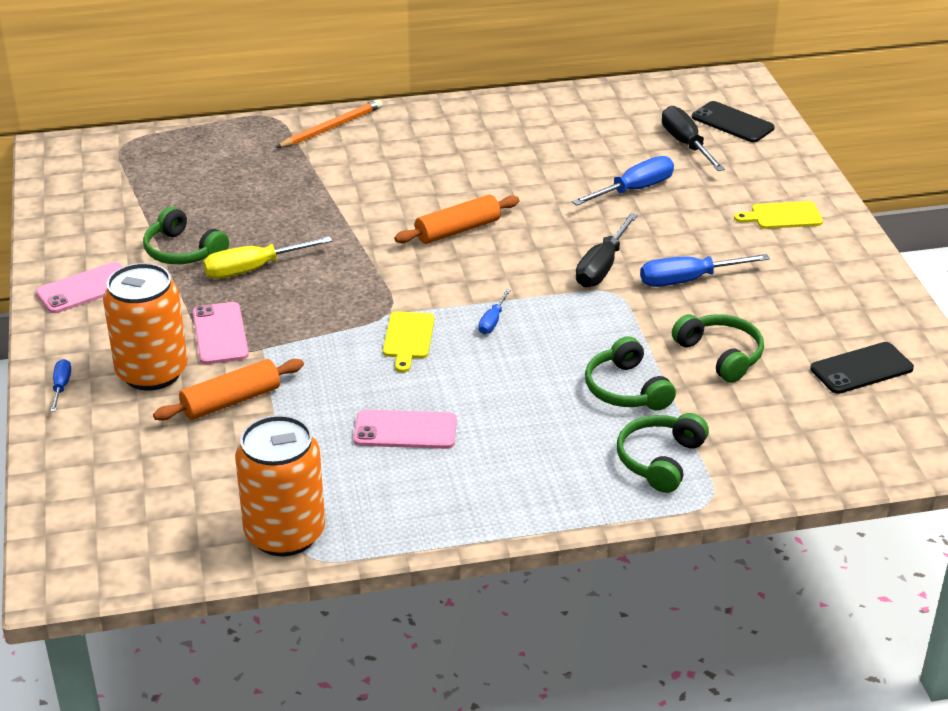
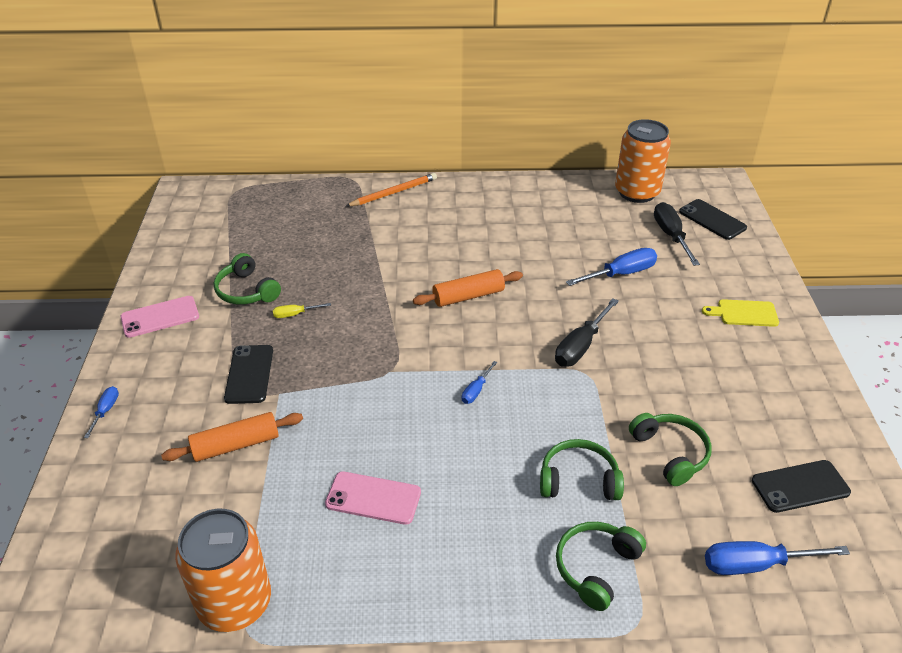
camera: 10 degrees right, 5 degrees up
(152, 372) = (182, 406): orange can -> orange can (637, 192)
(220, 334) = (249, 374): pink phone -> black phone
(252, 269) = (294, 314): yellow screwdriver -> yellow screwdriver, size x0.54
(408, 338) = (401, 399): yellow cutting board -> none
(626, 389) = (578, 480): green headphones -> green headphones turned 105 degrees clockwise
(687, 280) = (652, 369): blue screwdriver -> blue screwdriver (754, 565)

